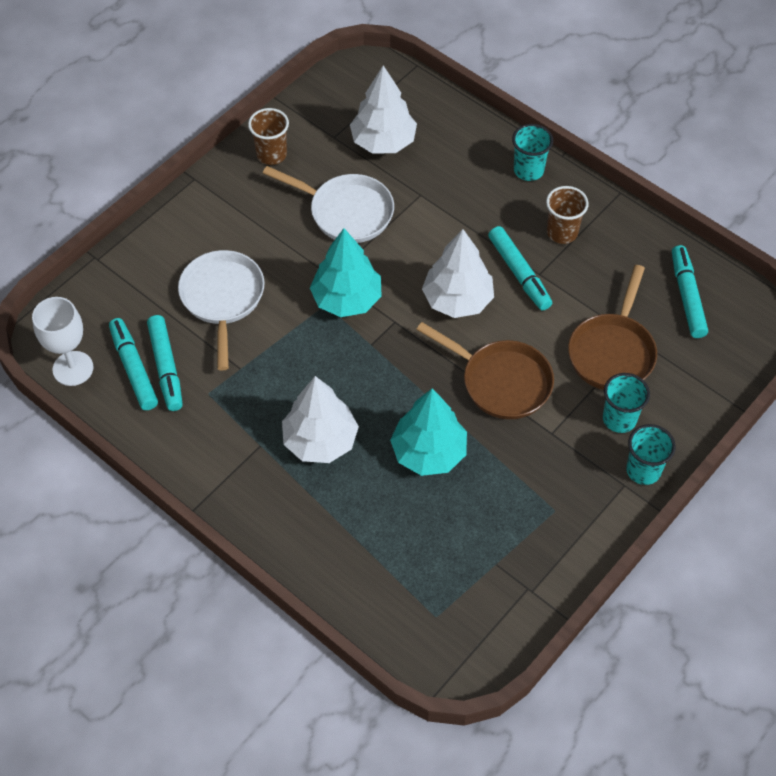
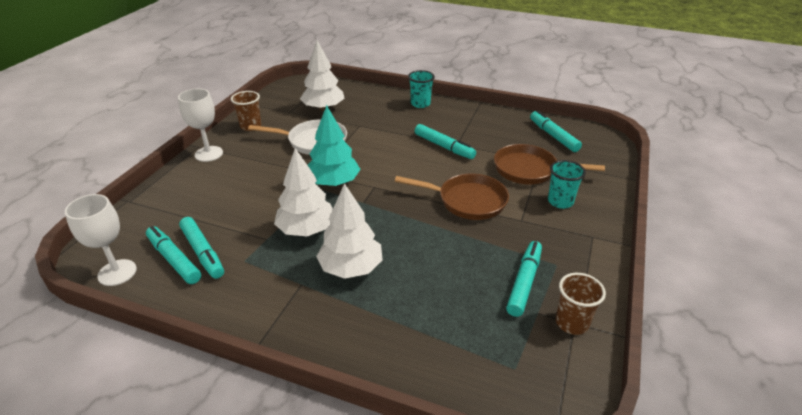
camera: 20 degrees left, 20 degrees down
(205, 197) = (209, 154): none -> white goblet
(222, 299) = (239, 202): white pan -> none
(429, 452) = (440, 253): turquoise tree -> none
(457, 300) = (411, 167): white tree -> white tree (306, 230)
(503, 522) = (524, 282): none -> turquoise marker
(562, 232) = (458, 124): brown cup -> brown cup (571, 323)
(612, 352) = (529, 170): brown pan -> brown pan turned 105 degrees clockwise
(643, 470) = (598, 225): turquoise cup -> none

